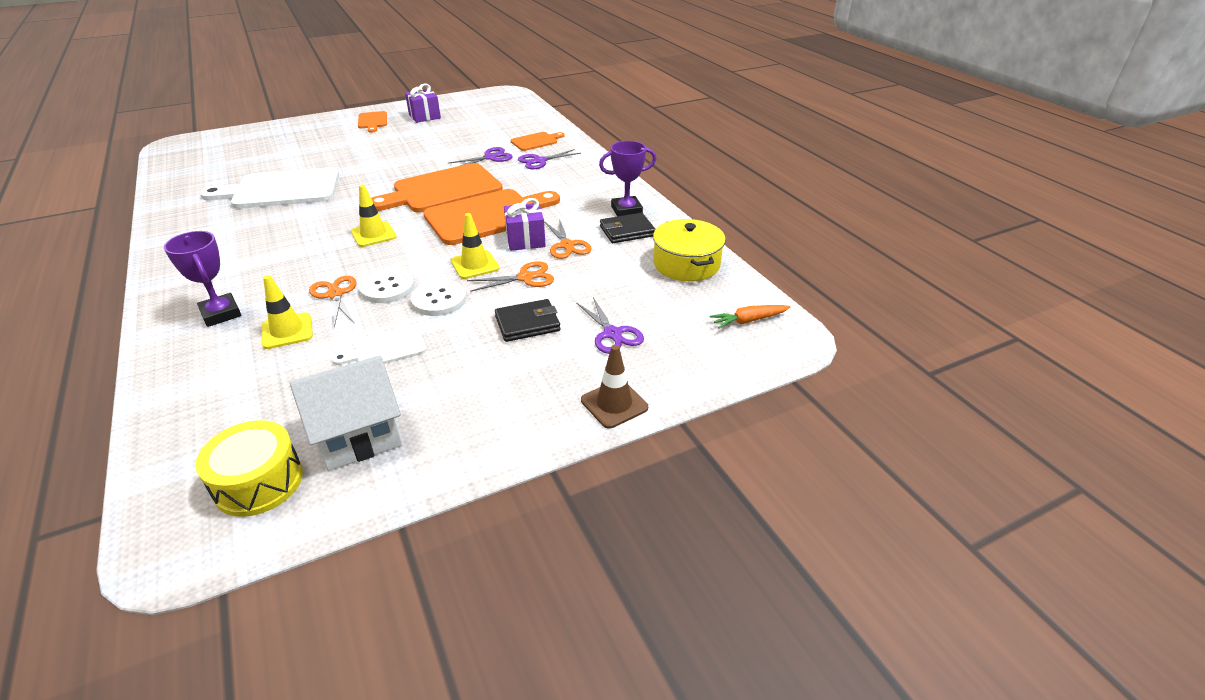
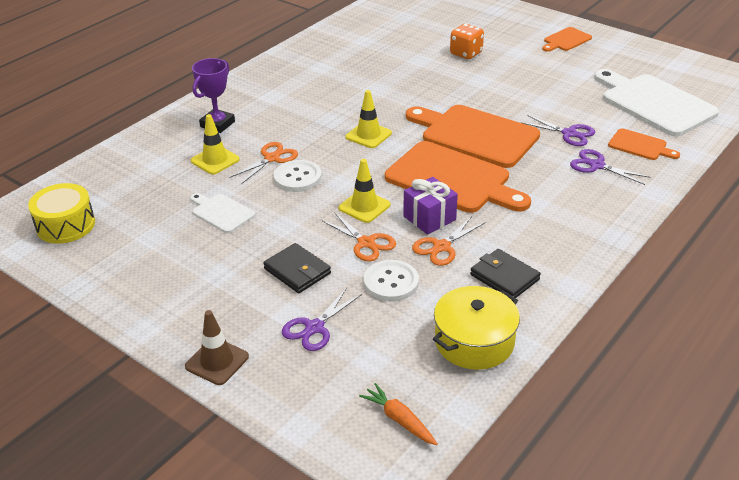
camera: 65 degrees right, 0 degrees up
(281, 190) = (397, 61): white cutting board -> white cutting board (654, 103)
(323, 159) = (466, 53): none -> orange dice
(358, 436) = (122, 245): white house -> none
(424, 116) = (612, 60): purple gift -> none
(439, 300) = (299, 210): white button -> white button (391, 282)
(626, 210) = (548, 262): purple trophy -> none

